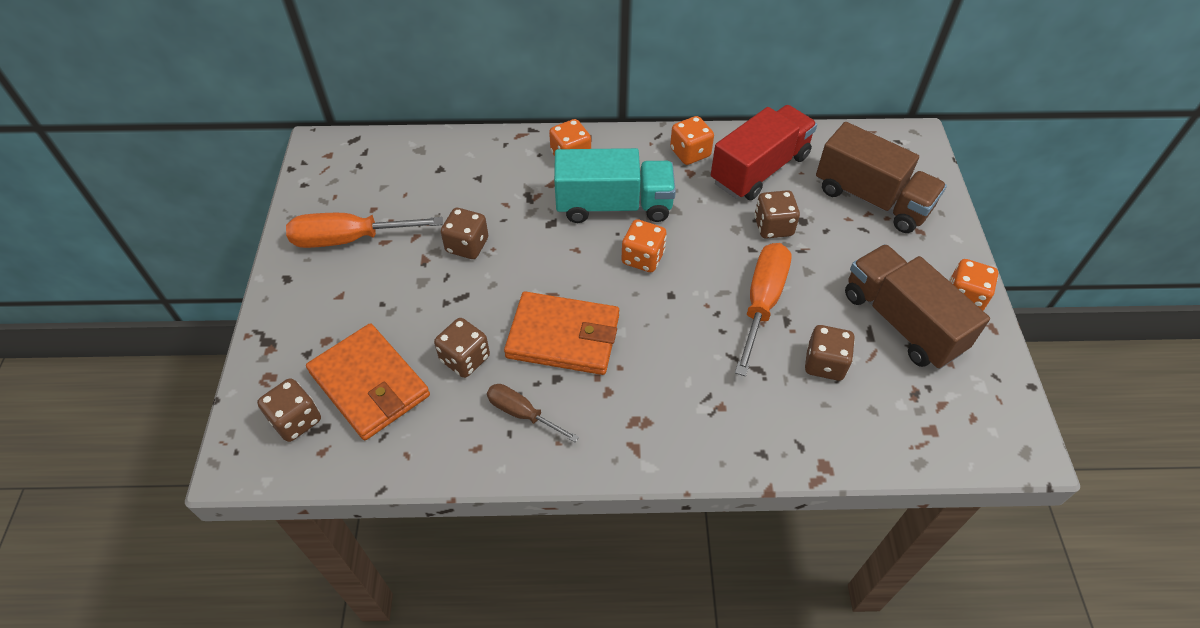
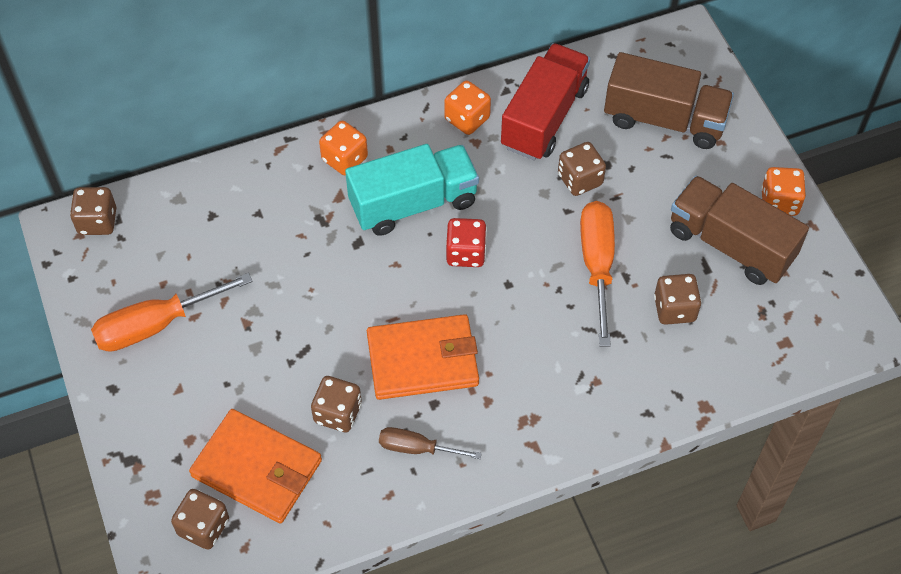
camera: 20 degrees left, 5 degrees up
(467, 245) = (283, 294): brown dice -> brown dice (97, 221)
(643, 258) = (466, 253): orange dice -> red dice

